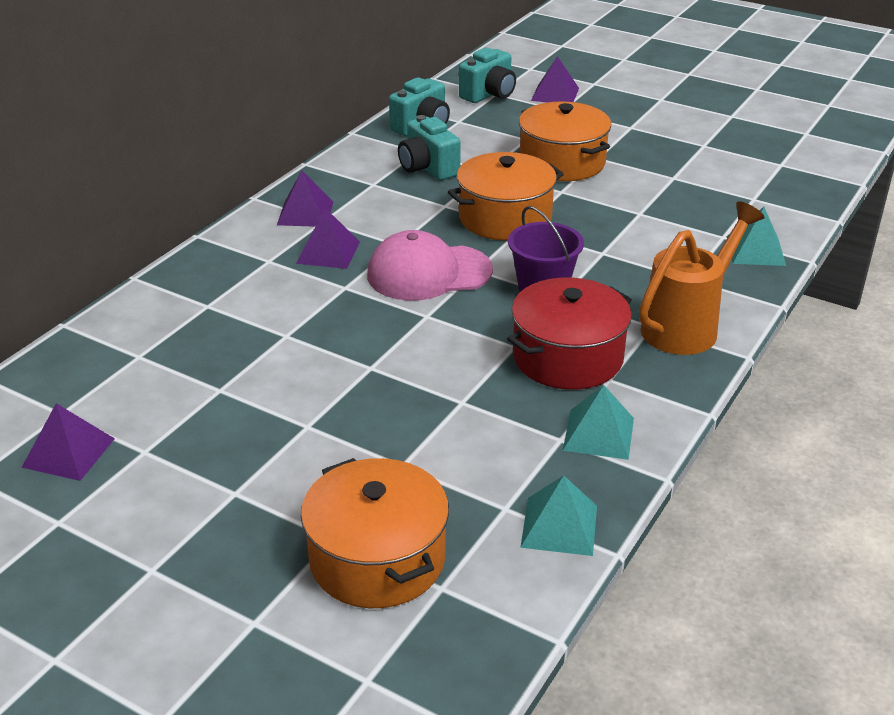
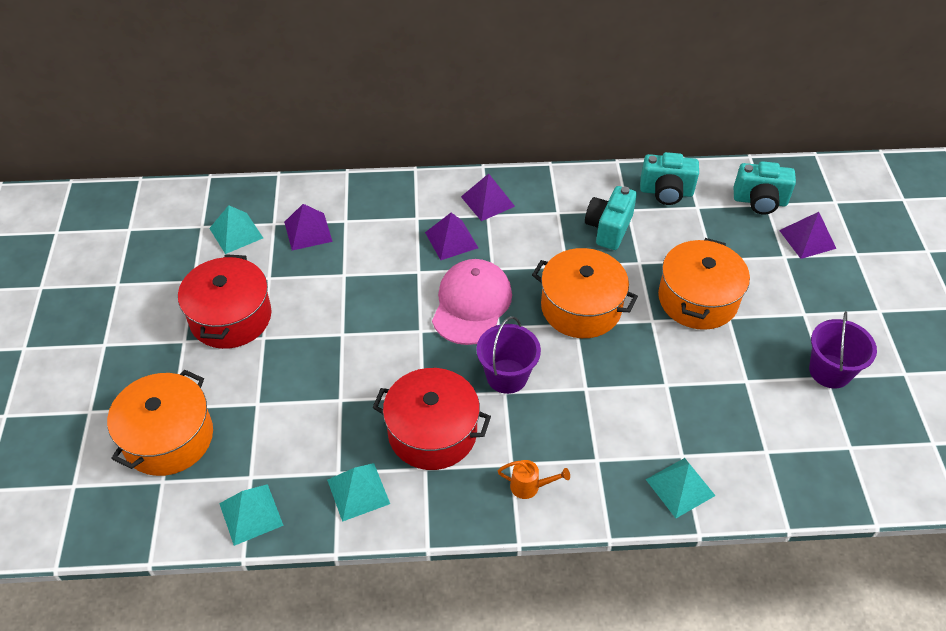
camera: 55 degrees right, 15 degrees up
(69, 452) = (172, 251): purple pyramid -> purple pyramid (308, 231)
(112, 389) = (236, 233): none -> turquoise pyramid
(244, 440) = (231, 317): none -> red pot
(429, 273) = (471, 304): pink cap -> pink cap turned 60 degrees clockwise
(688, 325) = (530, 487): orange watering can -> orange watering can, size x0.44
(699, 141) = (830, 371): none -> purple bucket

